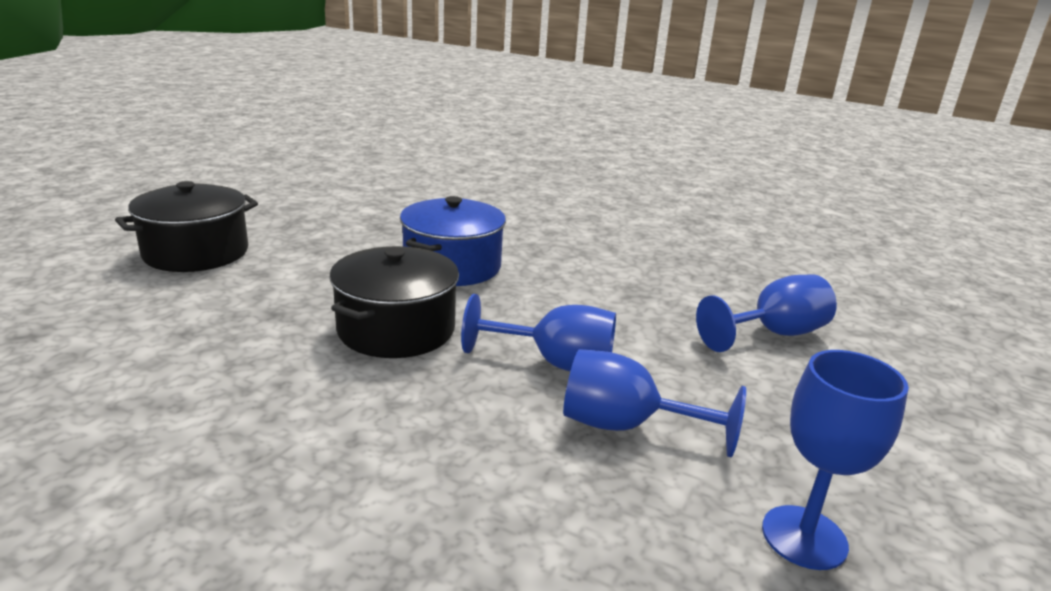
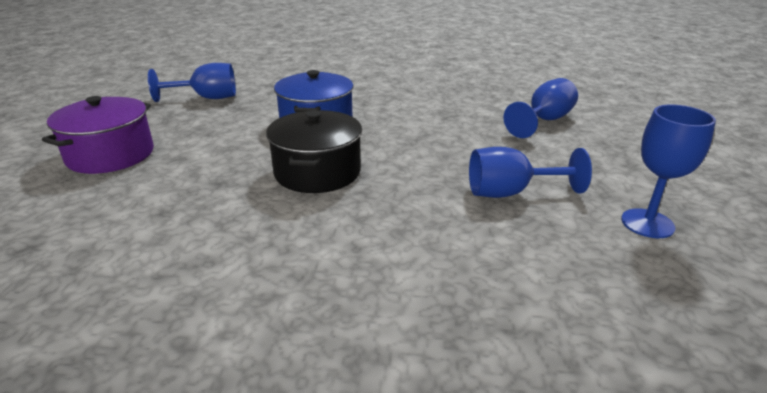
camera: 20 degrees left, 5 degrees up
(196, 253) = (111, 155): black pot -> purple pot
(555, 363) = (438, 168): blue goblet -> blue goblet (206, 98)

